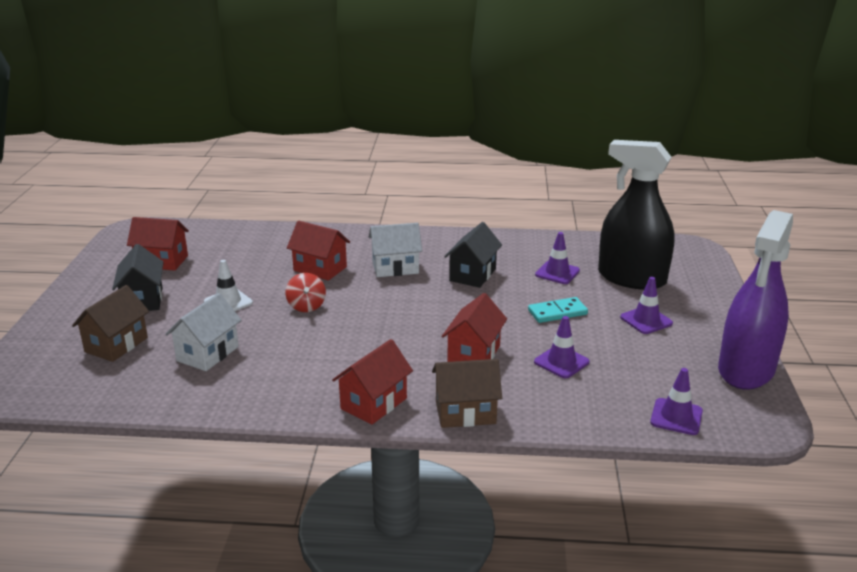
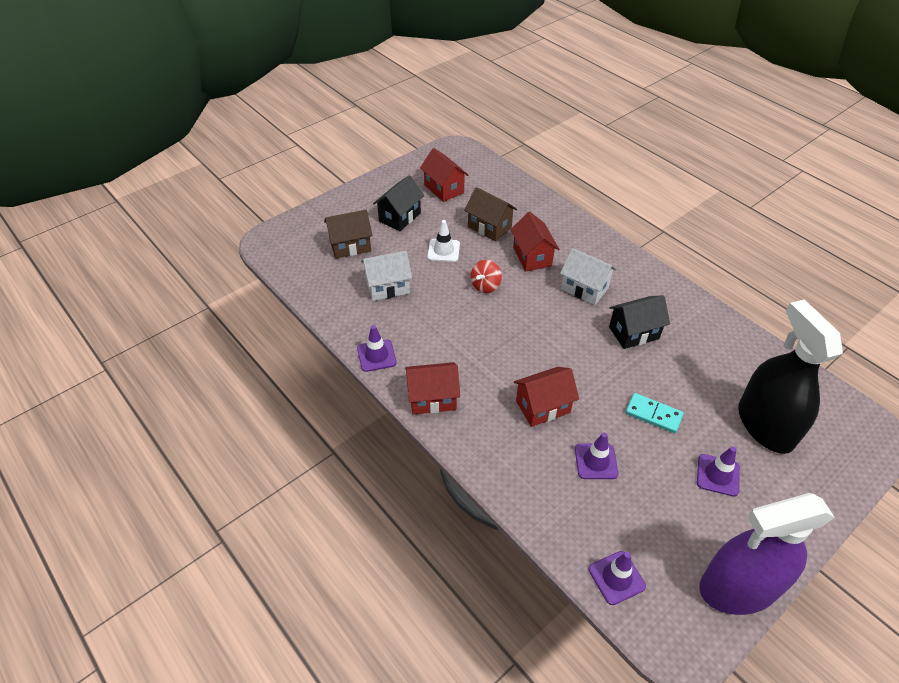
camera: 45 degrees right, 20 degrees up
(465, 413) = (477, 451): brown house -> brown house (489, 227)
(557, 273) = (705, 376): purple traffic cone -> purple traffic cone (376, 355)

